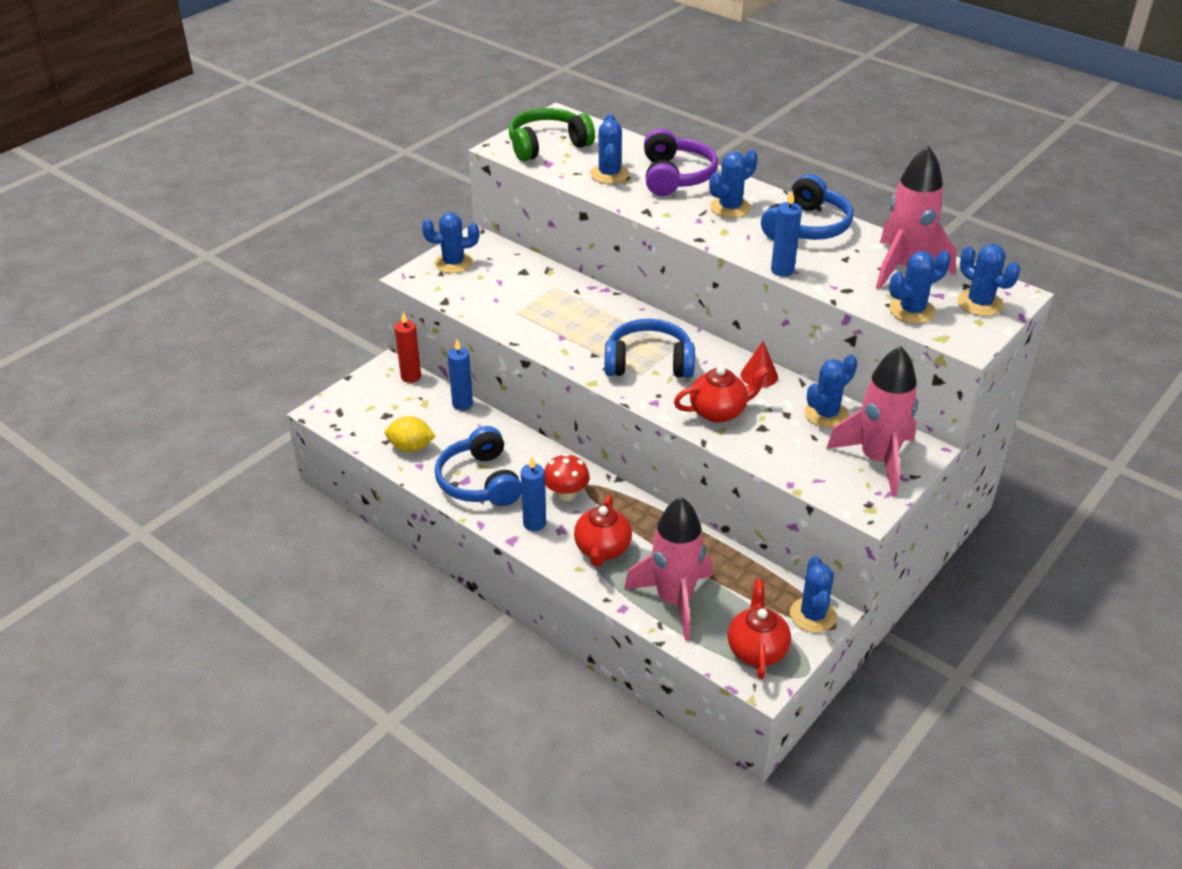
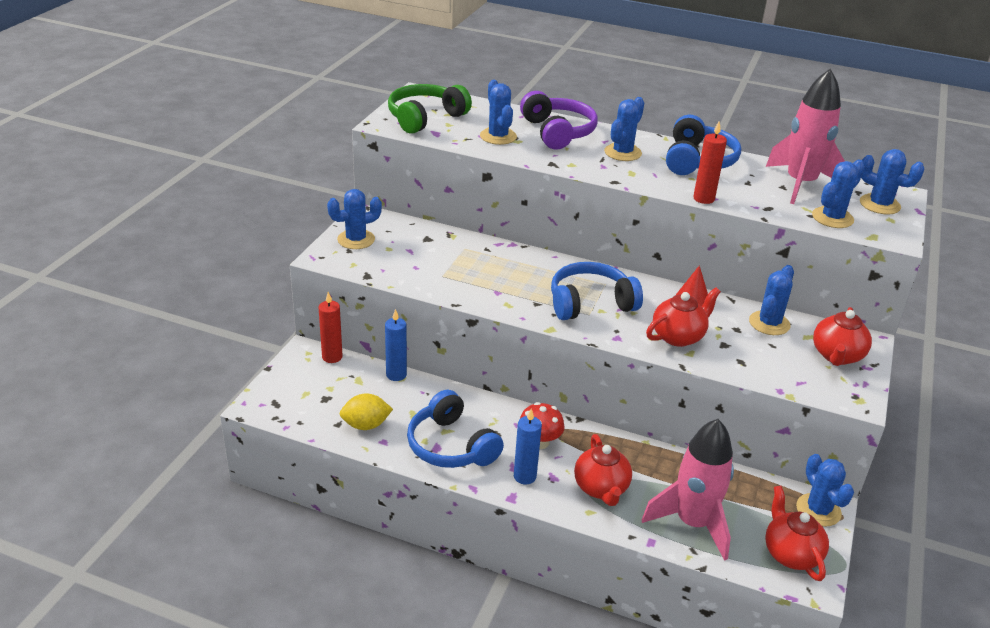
camera: 20 degrees left, 5 degrees down
(782, 270) = (703, 199): blue candle -> red candle
(877, 460) = (837, 356): pink rocket -> red teapot

